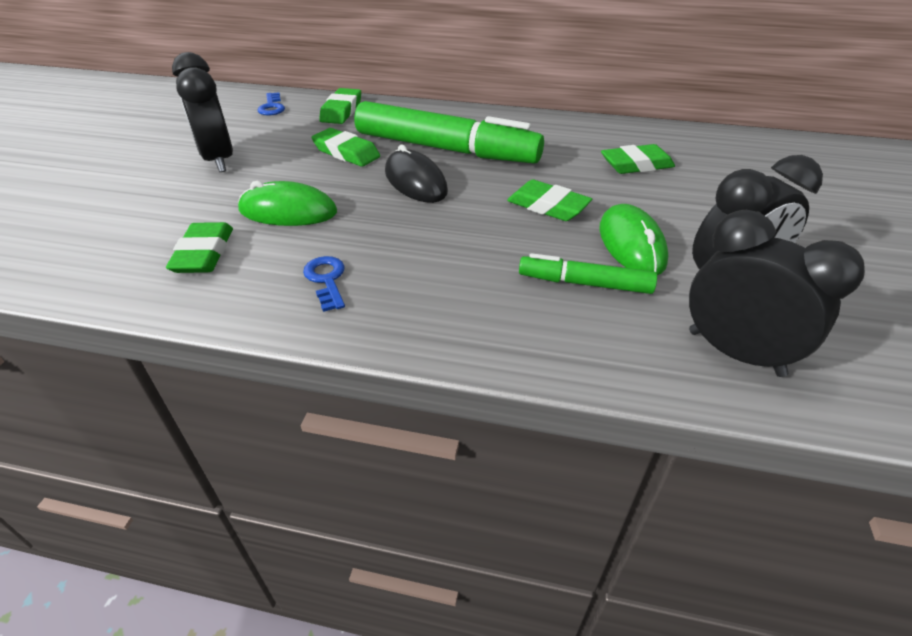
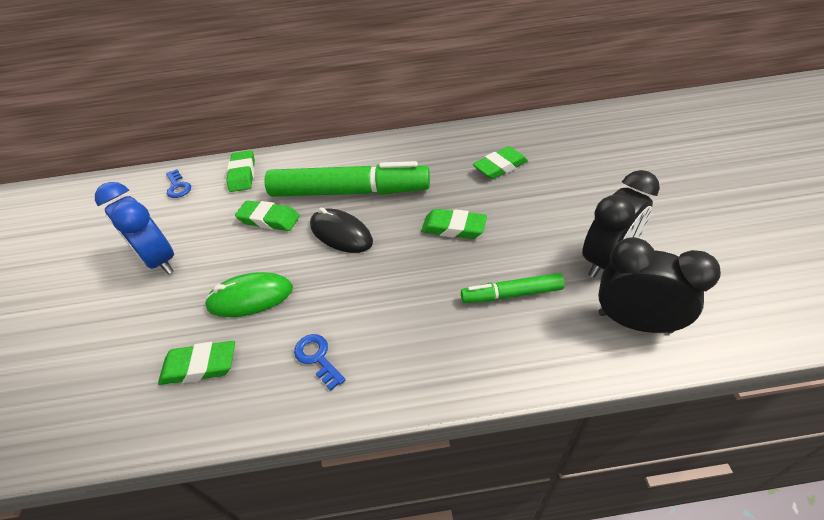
camera: 15 degrees left, 5 degrees up
(204, 253) = (200, 366): green eraser -> green eraser turned 75 degrees counterclockwise
(218, 160) = (160, 260): black clock -> blue clock
(631, 244) = (528, 246): green mouse -> none

